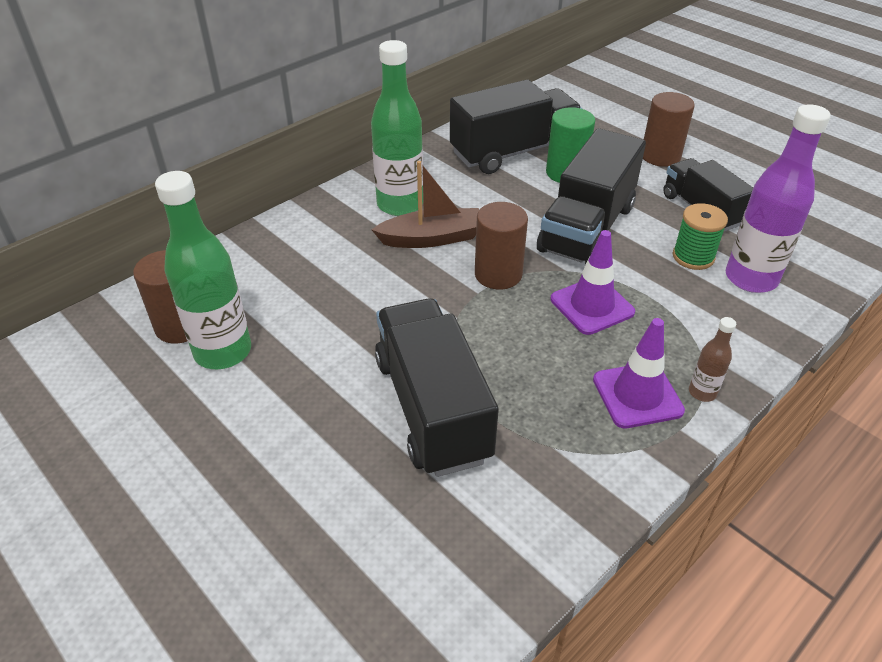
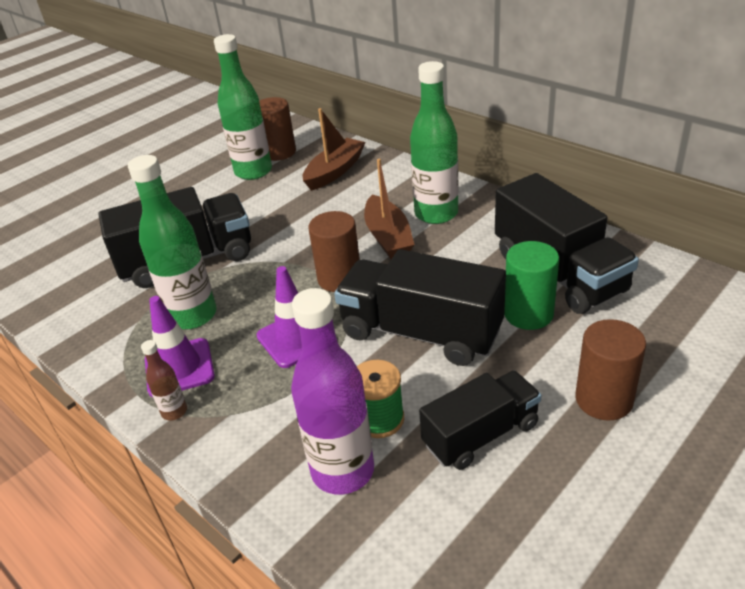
camera: 90 degrees right, 5 degrees down
(269, 273) = (335, 171): none -> brown boat
(548, 392) = (192, 315): none -> green bottle

